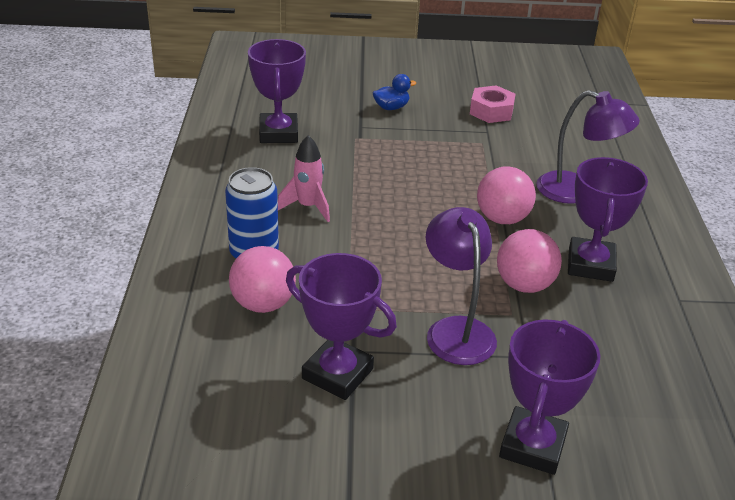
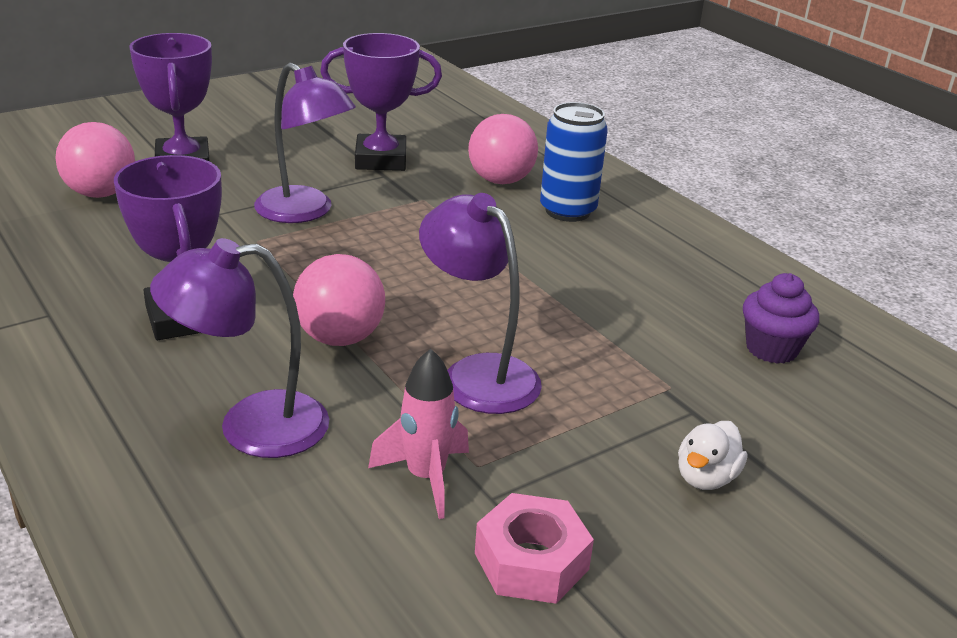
camera: 145 degrees right, 5 degrees down
(278, 133) = (771, 349): purple trophy -> purple cupcake
(308, 207) = (585, 269): pink rocket -> pink rocket (426, 477)
(391, 107) = (706, 478): blue duck -> white duck
(443, 175) = (478, 374): none -> purple lamp
(524, 285) = (259, 270): pink ball -> pink ball (101, 193)

